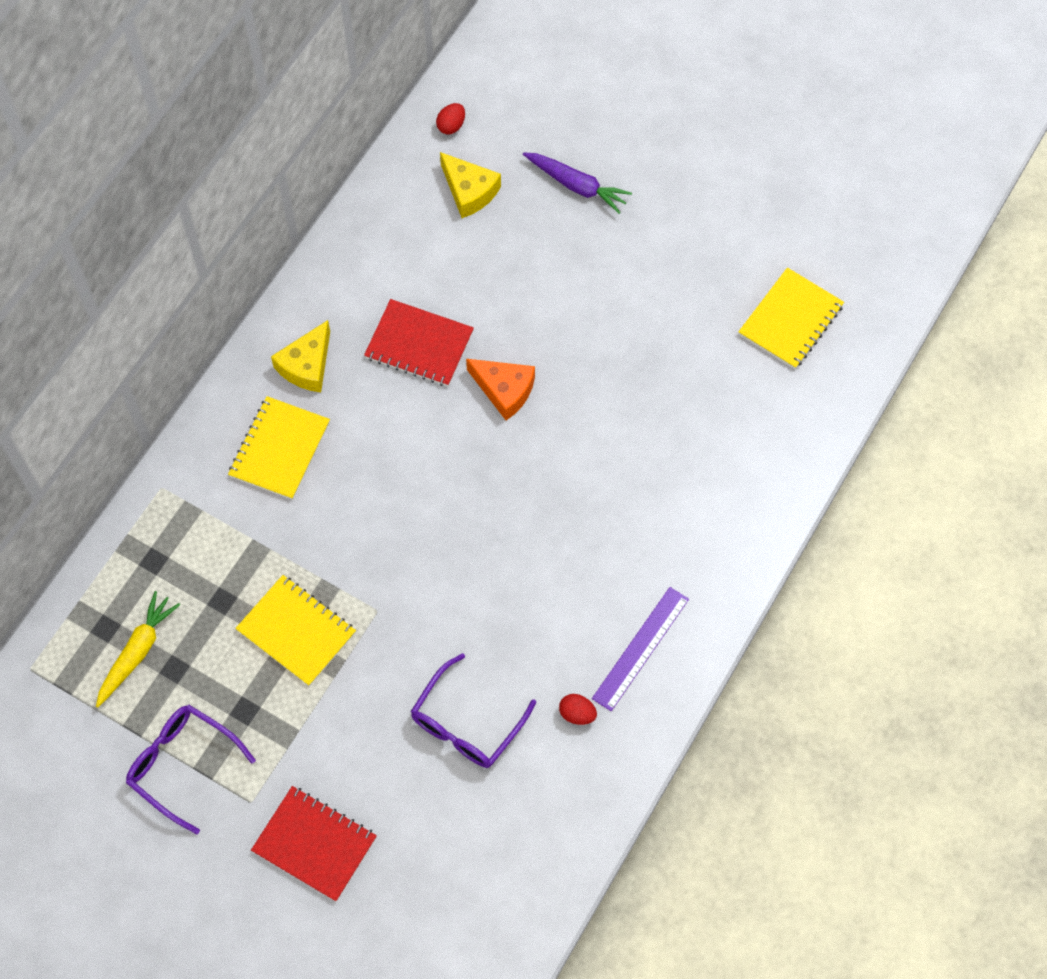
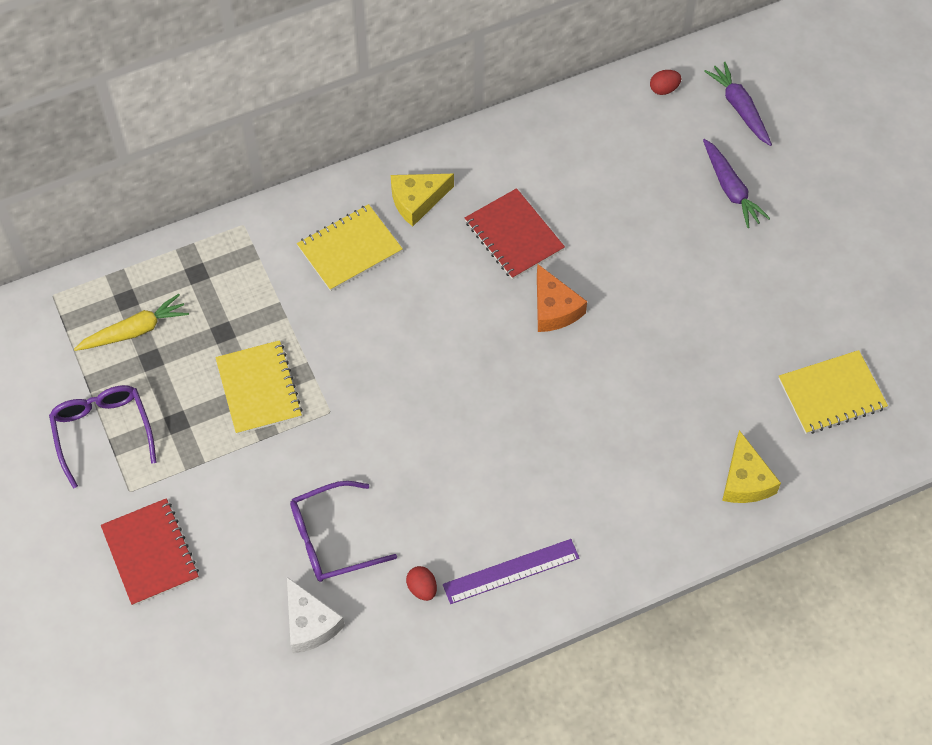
camera: 35 degrees right, 5 degrees down
(469, 191) = (641, 145): yellow cheese -> yellow cheese (745, 480)
(504, 810) = (310, 623): none -> white cheese
(530, 105) = (739, 108): none -> purple carrot

